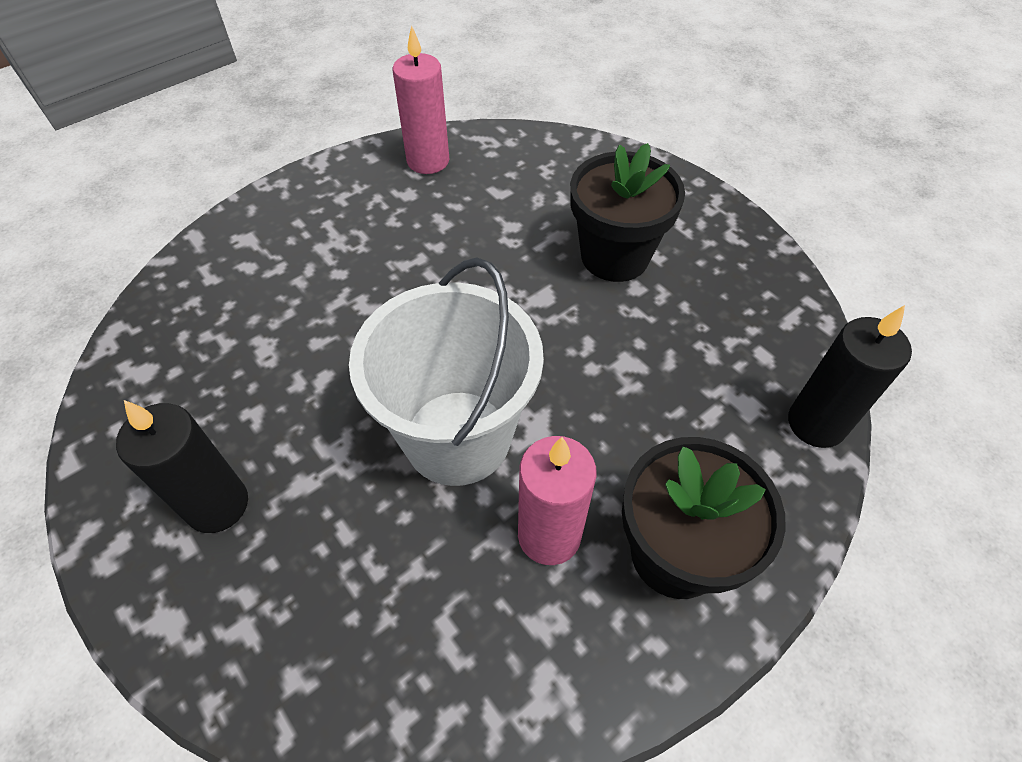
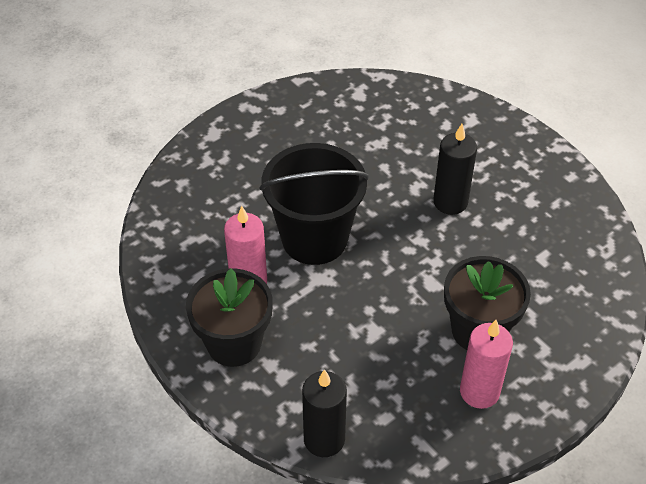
camera: 90 degrees right, 5 degrees down
(217, 505) = (273, 140): black candle -> black candle (450, 202)
(428, 161) = (572, 211): pink candle -> pink candle (479, 392)
(457, 437) = (314, 238): white bucket -> black bucket

